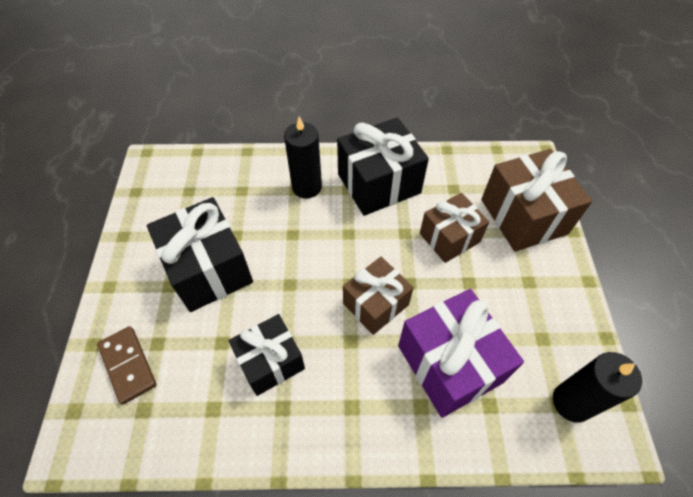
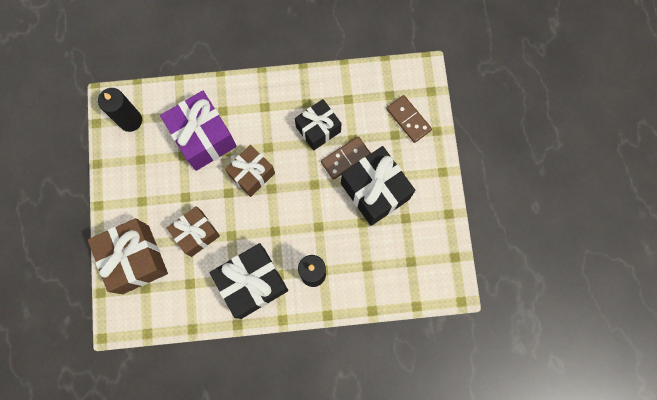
camera: 175 degrees right, 20 degrees up
(238, 315) = (345, 158): none -> brown domino

